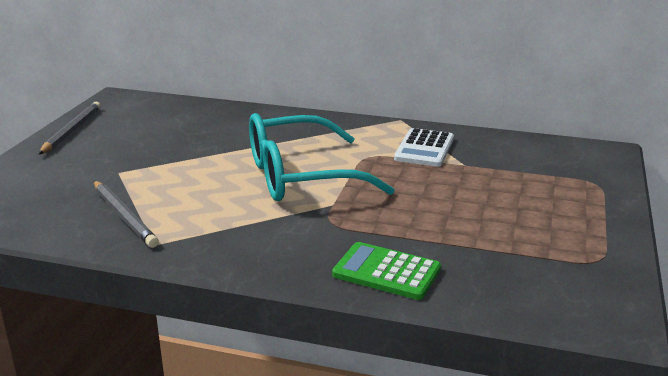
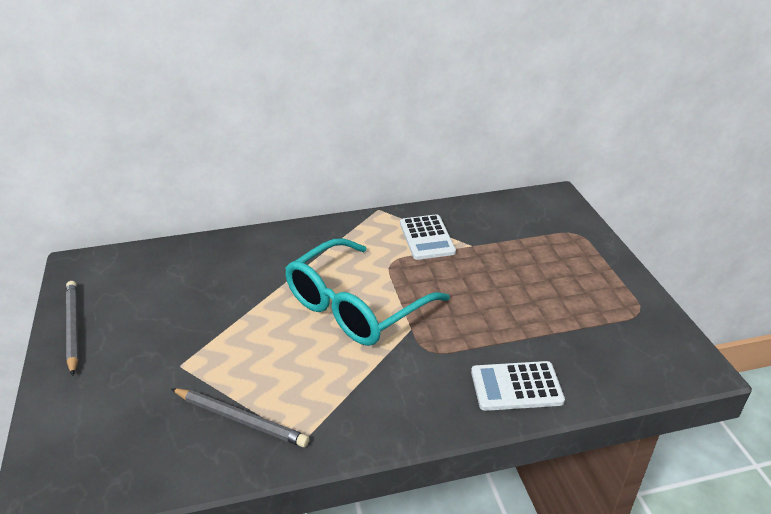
camera: 30 degrees left, 10 degrees up
(386, 272) = (516, 387): green calculator -> white calculator

